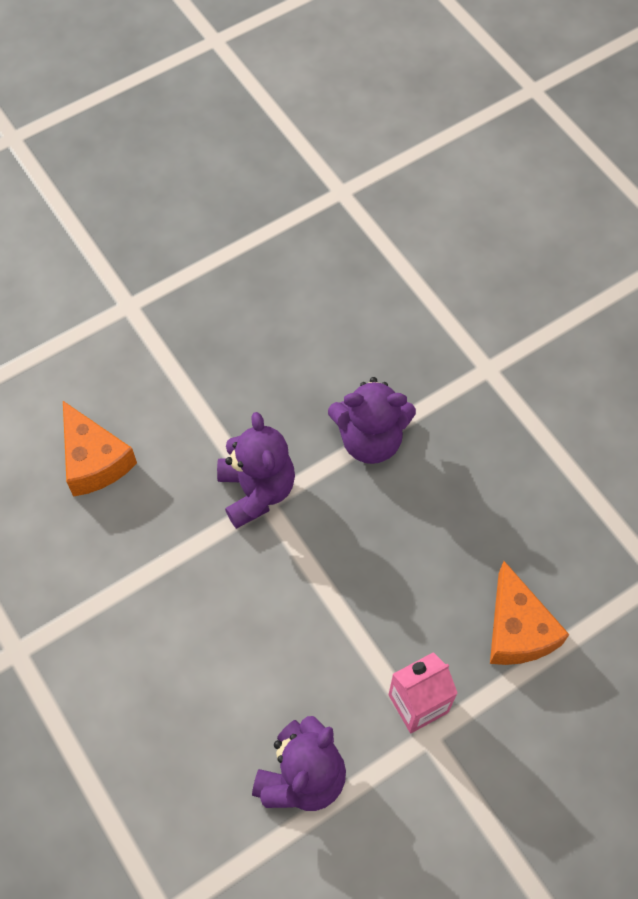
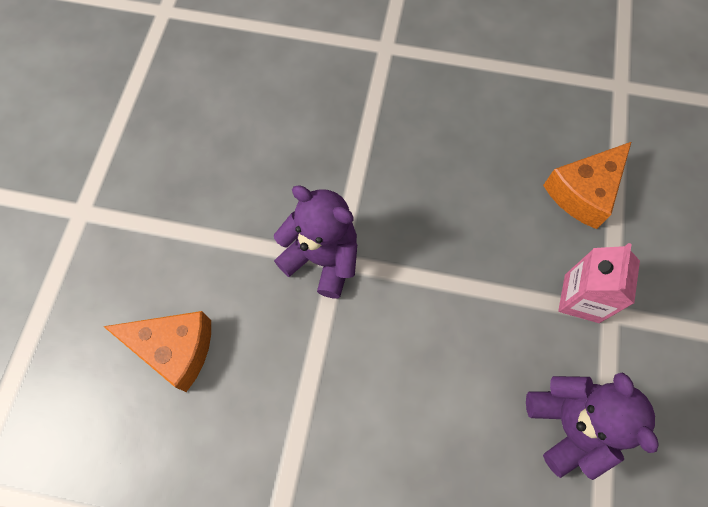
camera: 45 degrees left, 5 degrees up
(370, 439) = (361, 155): purple teddy bear -> none
(517, 630) = (583, 192): orange cheese -> orange cheese turned 105 degrees clockwise

